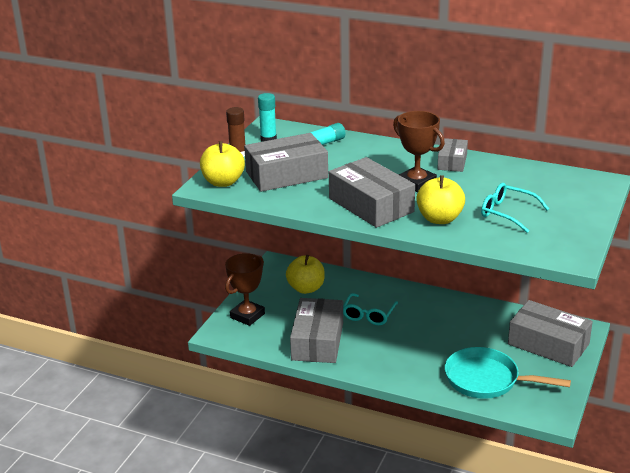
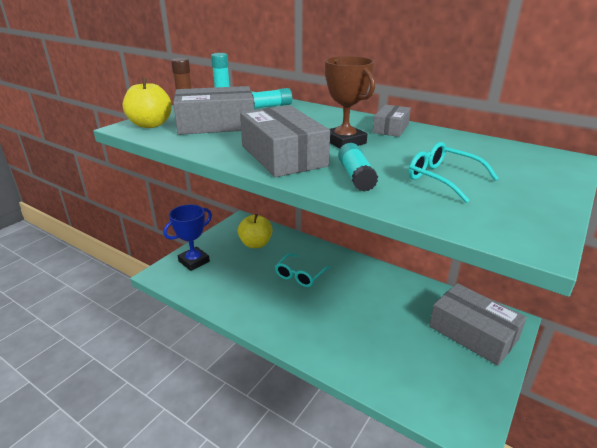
camera: 10 degrees right, 0 degrees up
(247, 316) = (194, 261): brown trophy -> blue trophy
(317, 341) = (242, 294): grey box -> none
(439, 219) = (356, 176): yellow apple -> turquoise glue stick
(486, 380) = (399, 366): turquoise pan -> none

